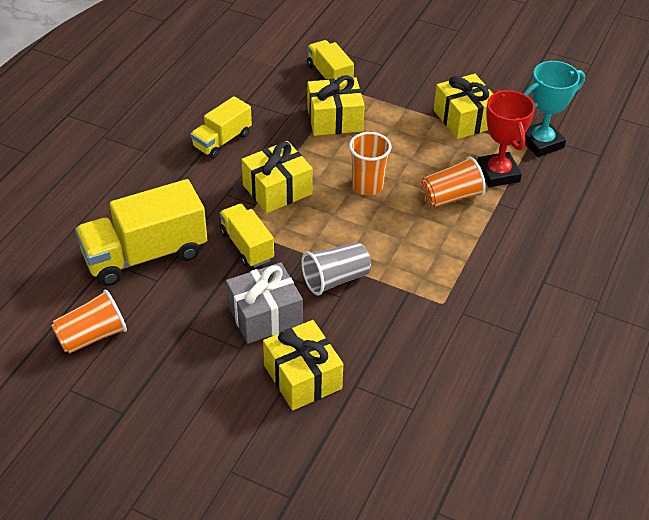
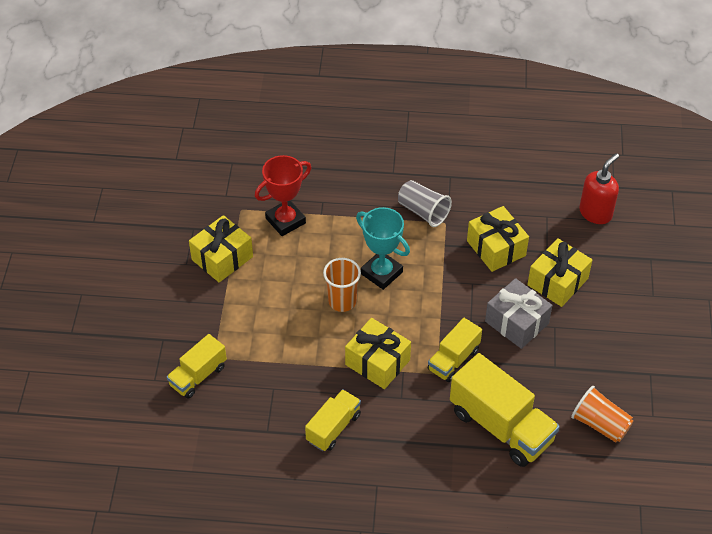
camera: 110 degrees left, 5 degrees up
(222, 141) = (333, 428): yellow truck -> yellow truck turned 75 degrees counterclockwise
(334, 119) = (264, 351): yellow gift -> yellow gift (496, 248)
(335, 279) = (457, 291): grey cup -> grey cup (423, 212)
(396, 467) = (595, 213): none -> red soap dispenser
(450, 197) = (329, 244): orange cup -> none
(541, 143) = (232, 201): turquoise trophy -> turquoise trophy (381, 273)

